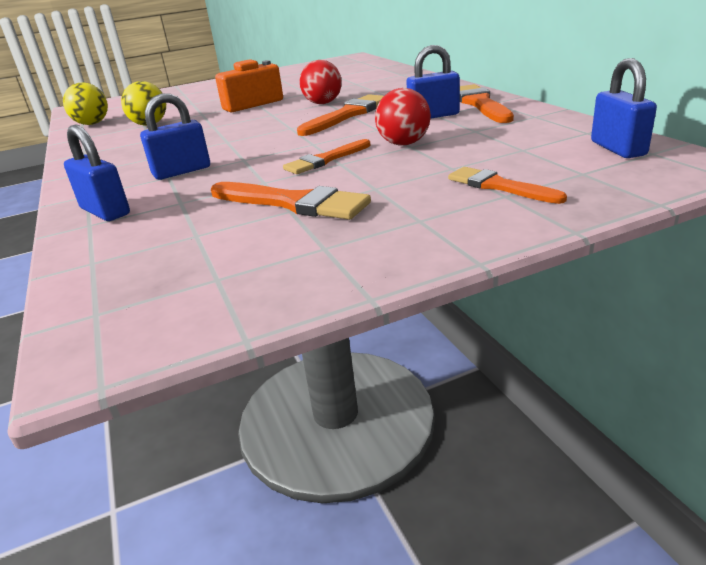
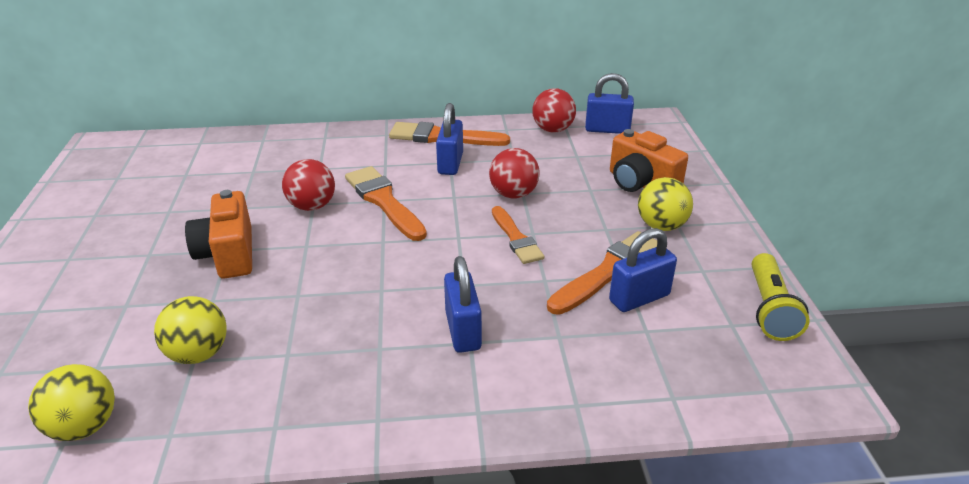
camera: 75 degrees left, 5 degrees up
(105, 211) = (548, 392): blue padlock -> blue padlock (639, 298)
(257, 300) = (770, 309): none -> yellow flashlight
(407, 211) = (661, 226): none -> yellow ball
(499, 186) = (641, 183): orange brush -> orange camera
(568, 129) = (553, 130): none -> red ball

